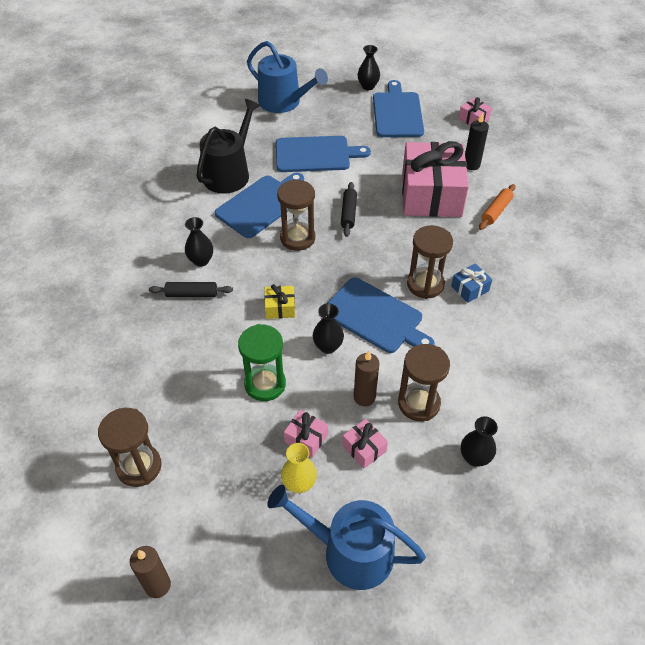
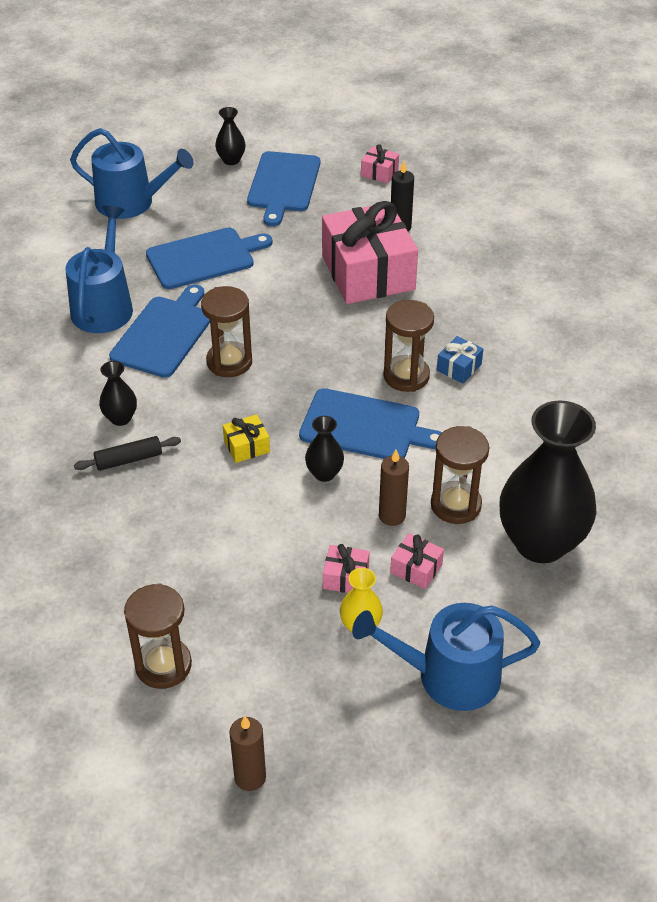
camera: 20 degrees left, 5 degrees down
(229, 173) = (104, 306): black watering can -> blue watering can
(265, 384) = (270, 534): green hourglass -> none
(348, 213) = (278, 318): black rolling pin -> none
(397, 113) = (283, 185): blue cutting board -> blue cutting board turned 150 degrees counterclockwise
(474, 458) = (540, 542): black vase -> black vase, size x2.32
(496, 211) = (451, 274): orange rolling pin -> none

